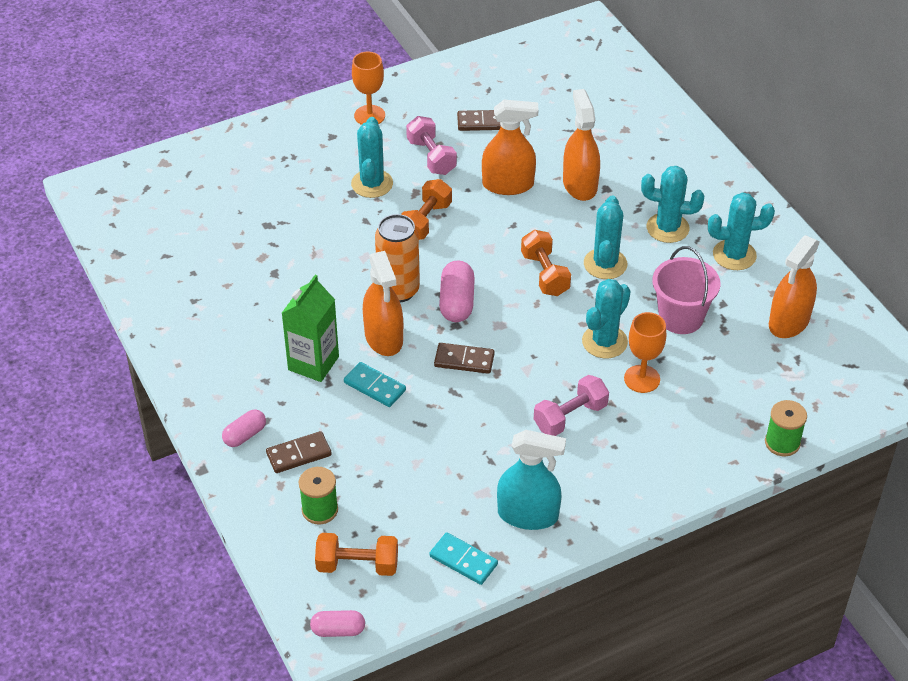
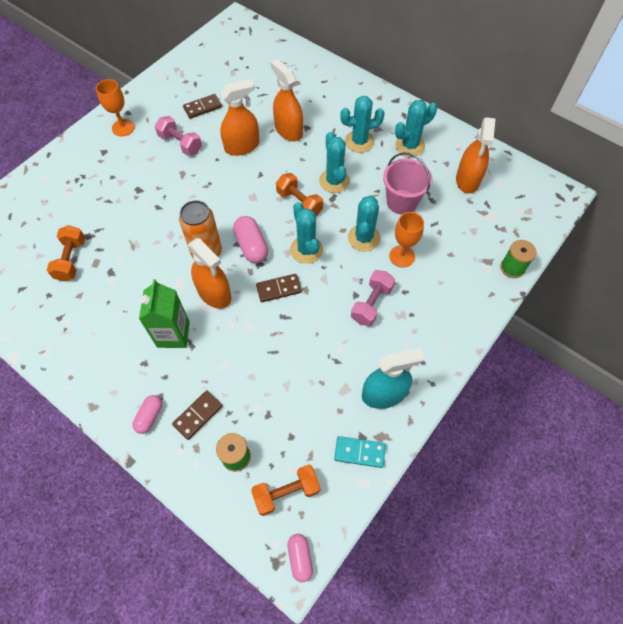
camera: 25 degrees left, 15 degrees up
(338, 630) = (300, 558): pink capsule -> pink capsule turned 75 degrees counterclockwise
(372, 184) = (149, 177): turquoise cactus -> turquoise cactus (306, 250)
(374, 386) = (226, 335): turquoise domino -> none
(425, 221) = (199, 192): orange dumbbell -> orange dumbbell (71, 260)

